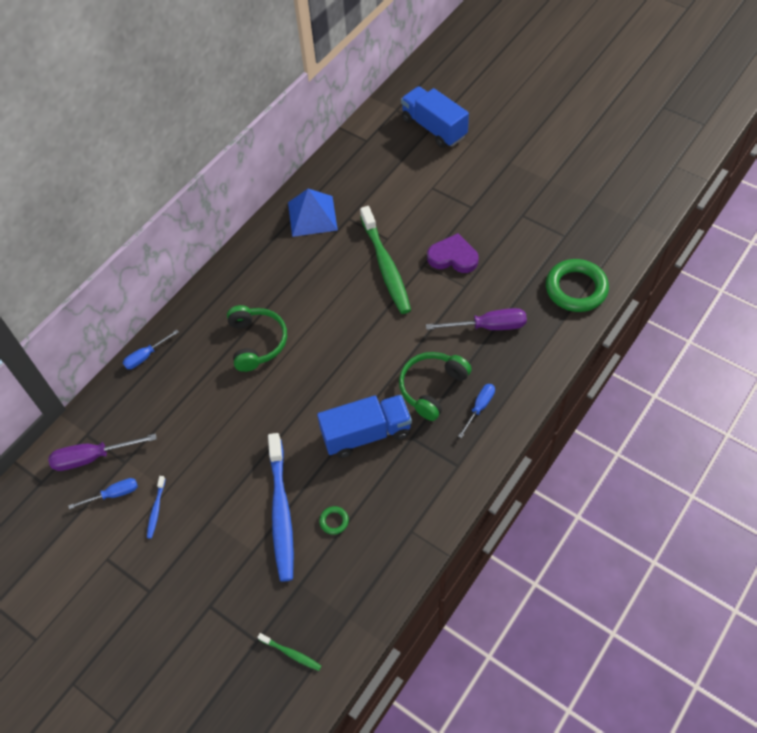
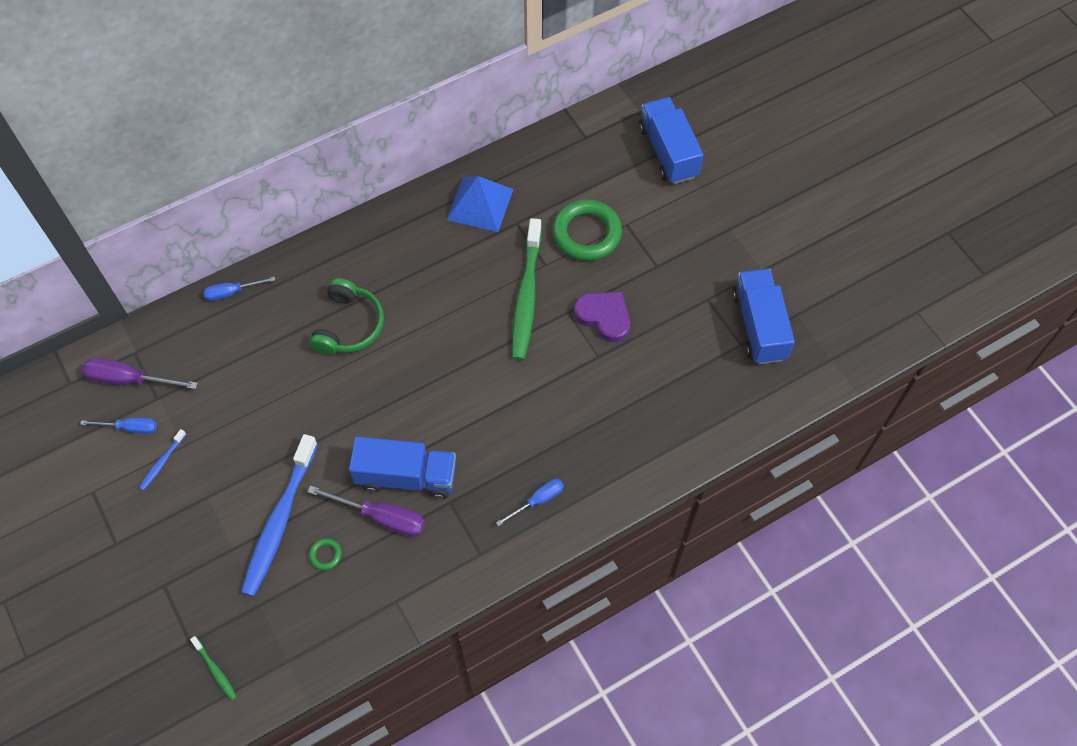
camera: 20 degrees right, 5 degrees up
(432, 387) = (500, 456): green headphones -> none
(488, 326) = (597, 413): purple screwdriver -> purple screwdriver (381, 517)
(570, 218) = (759, 326): none -> blue truck
(576, 289) = (717, 412): green ring -> green ring (586, 233)

